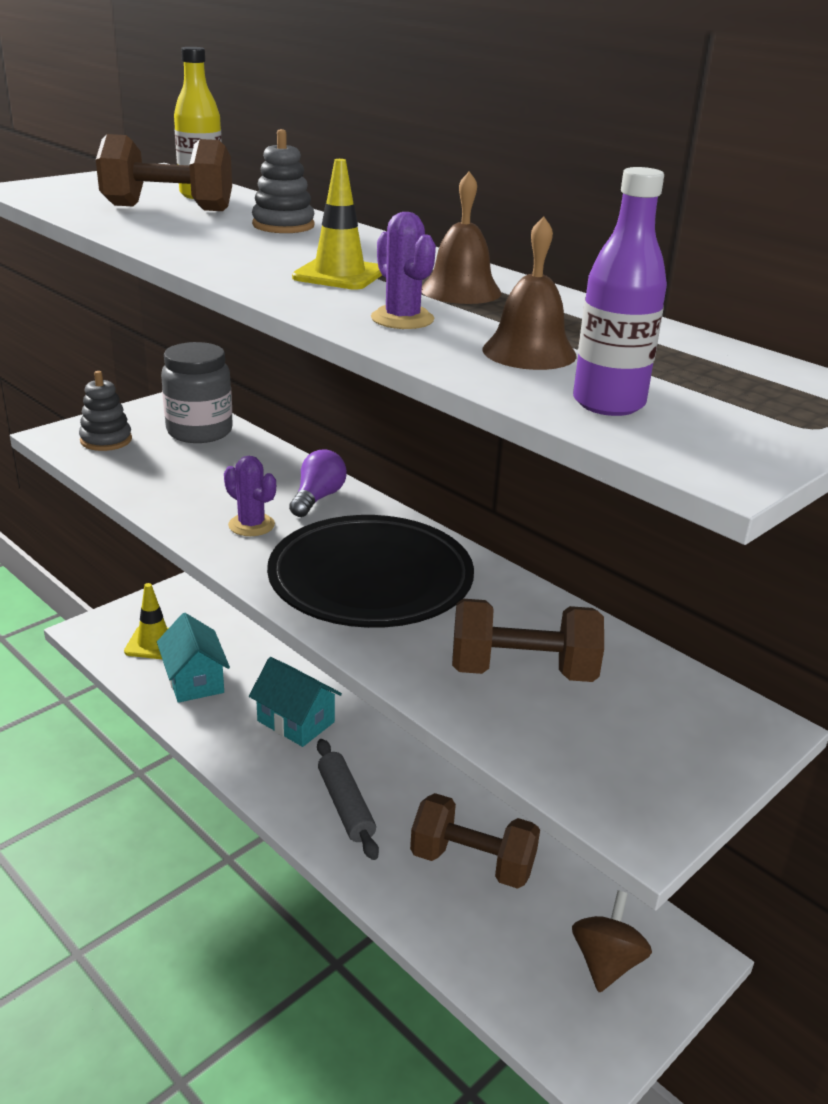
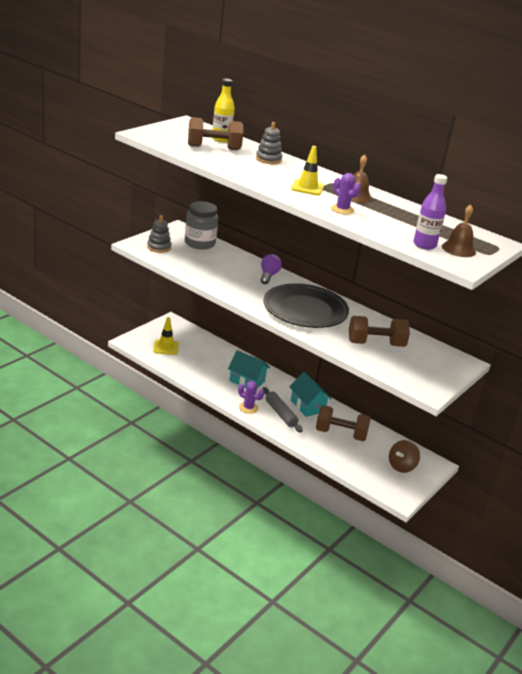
camera: 10 degrees left, 0 degrees up
(195, 680) = (193, 364): turquoise house -> turquoise house (307, 406)
(251, 525) = (245, 287): purple cactus -> purple cactus (248, 408)
(529, 352) = (392, 224): brown bell -> brown bell (458, 249)
(606, 962) = (401, 466): brown spinning top -> brown spinning top turned 150 degrees counterclockwise

